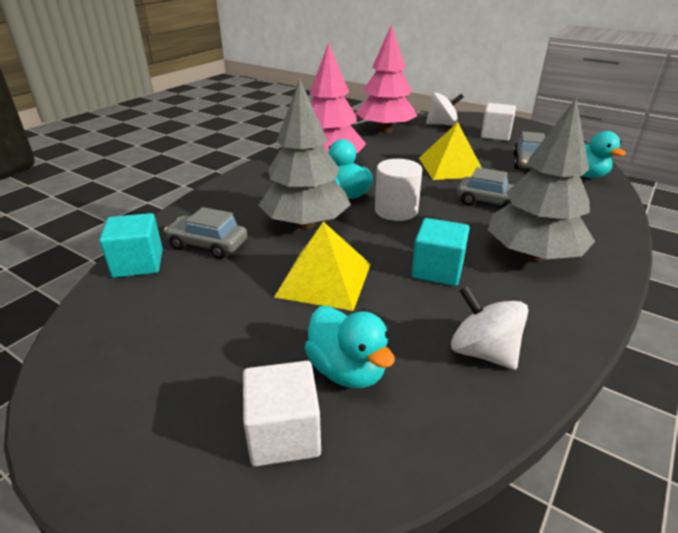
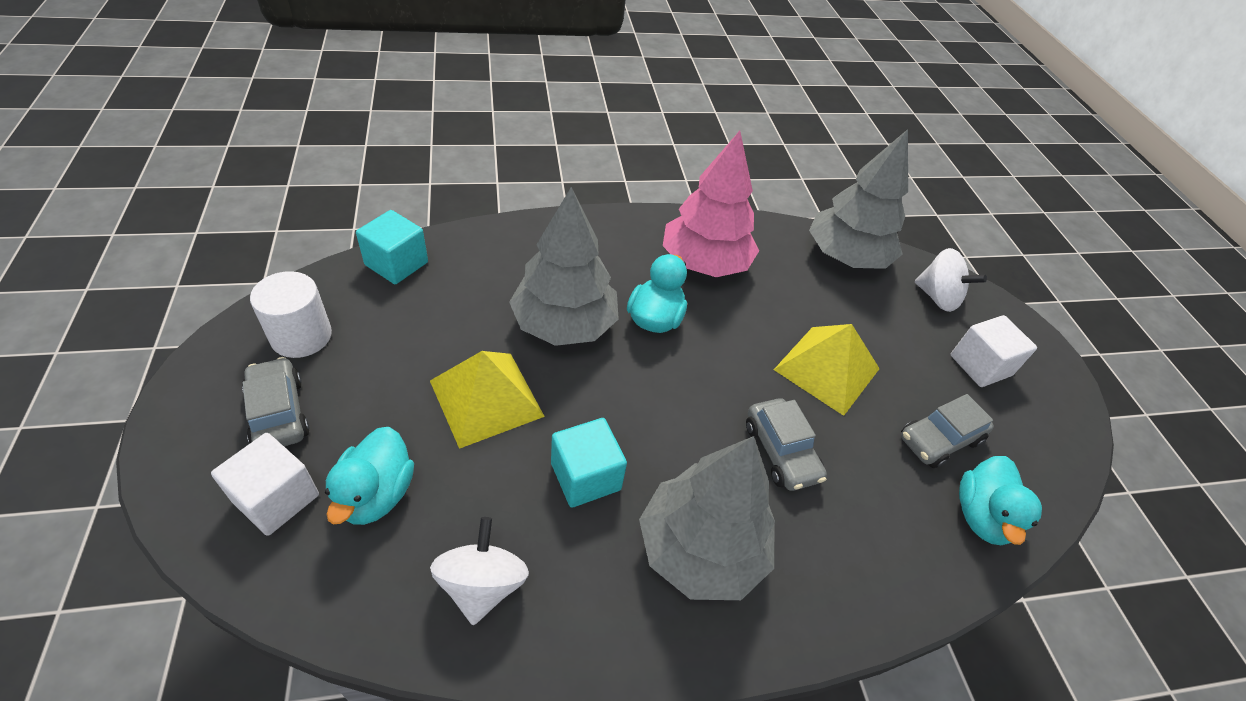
camera: 40 degrees right, 15 degrees up
(208, 245) = (462, 284): grey car -> grey car (278, 413)
(385, 130) = (846, 257): pink tree -> grey tree
(396, 211) = (666, 377): white cylinder -> white cylinder (301, 336)

